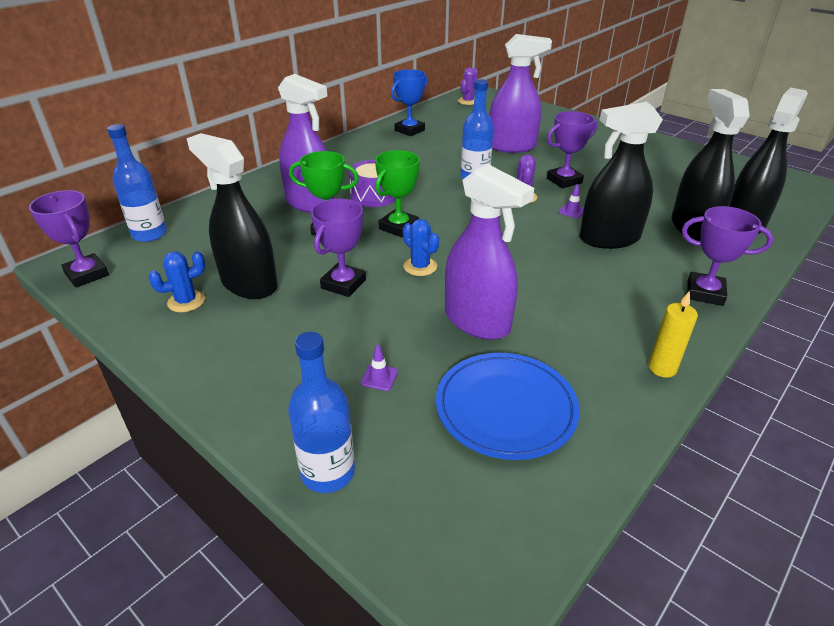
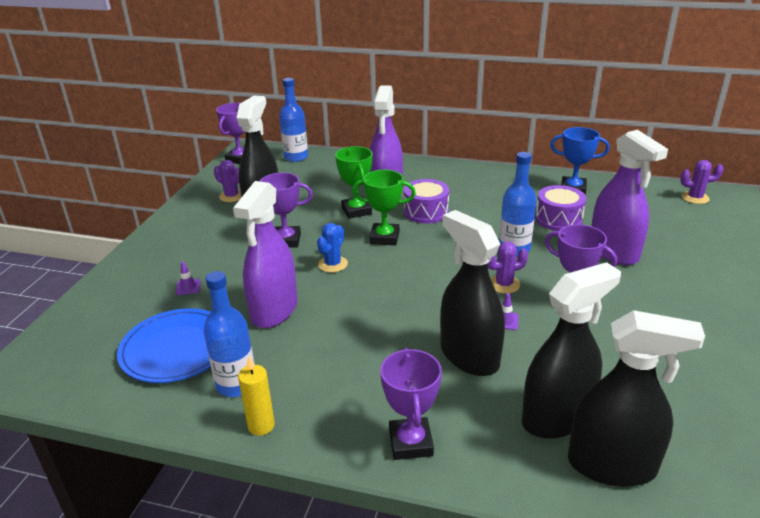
camera: 65 degrees right, 5 degrees down
(186, 301) = (231, 196): blue cactus -> purple cactus
(328, 472) = (97, 296): blue bottle -> blue bottle (236, 384)
(448, 149) = (558, 219): none -> purple drum

